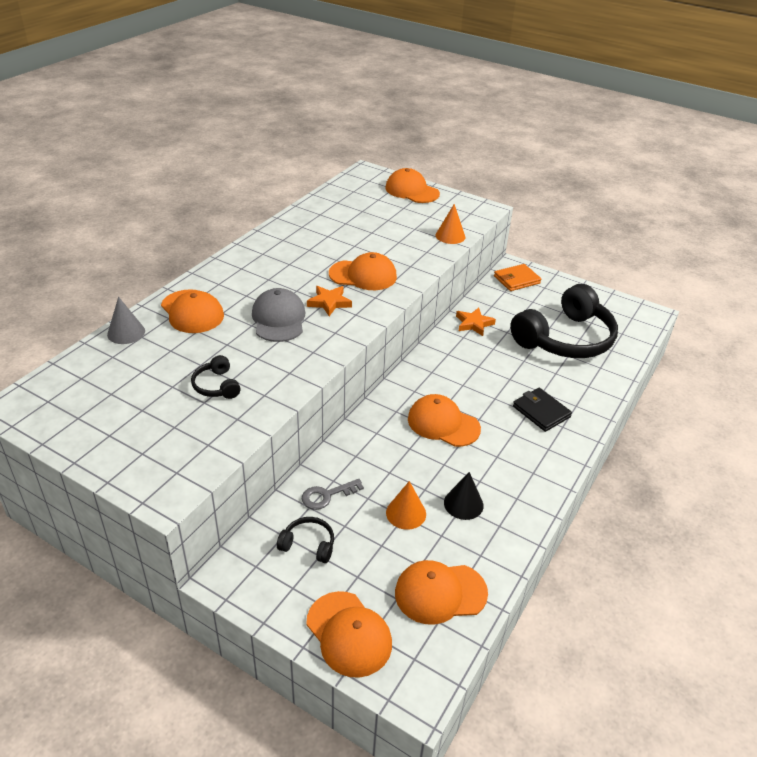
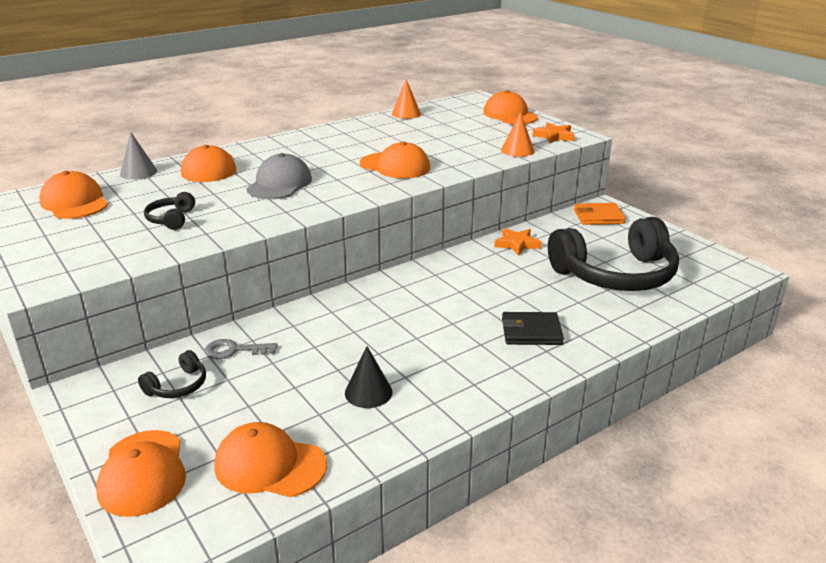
camera: 25 degrees right, 10 degrees down
(308, 545) = (178, 386): black headphones -> black headphones turned 90 degrees clockwise
(329, 302) = (340, 180): orange star -> orange star (554, 136)
(406, 513) = (299, 385): orange cone -> orange cone (406, 113)
(443, 424) = (408, 319): orange cap -> orange cap (75, 202)
(541, 412) = (531, 332): black wallet -> black wallet turned 75 degrees counterclockwise

